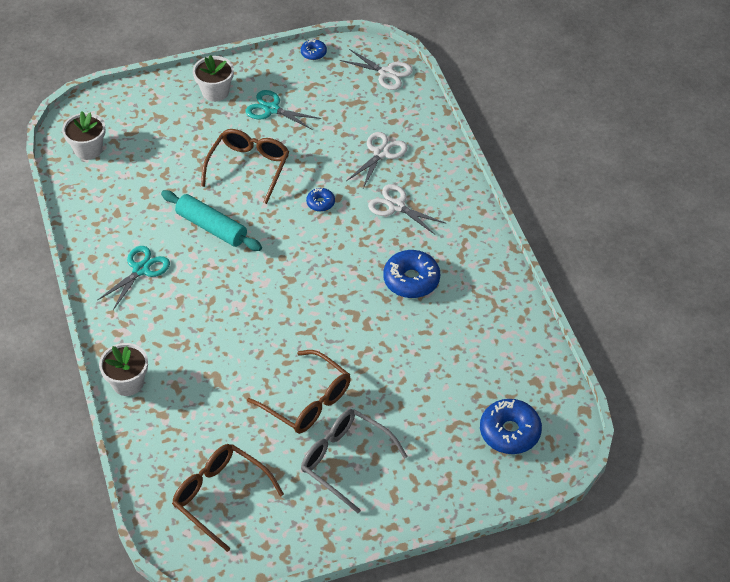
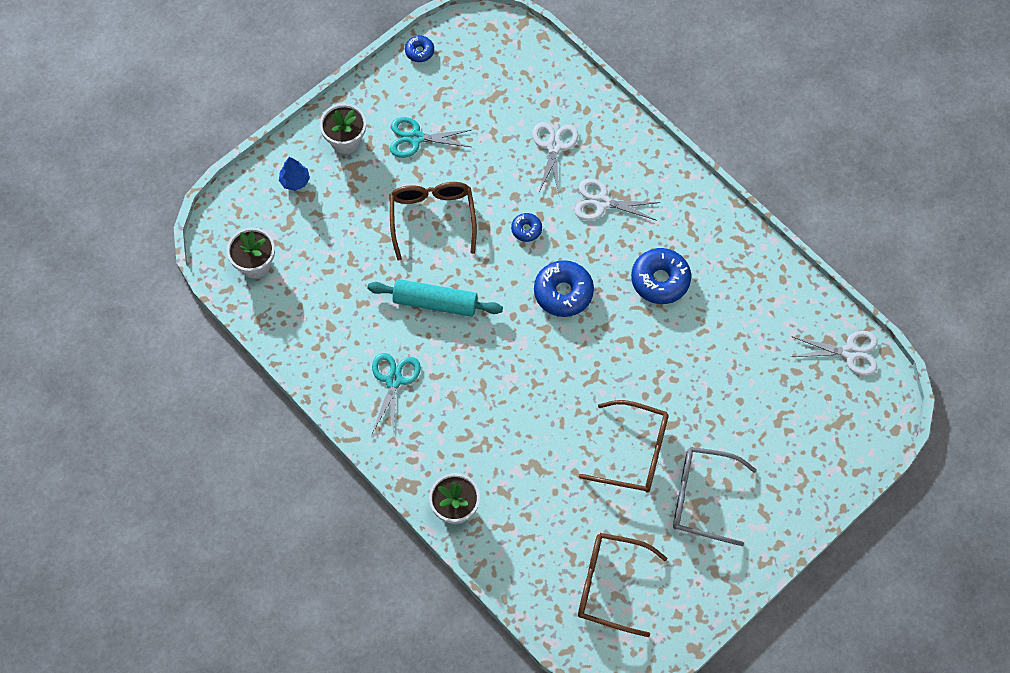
camera: 25 degrees left, 15 degrees up
(157, 105) = (295, 181): none -> blue tree
(386, 73) = (507, 47): white scissors -> white scissors (850, 352)
(509, 432) = (832, 403): blue donut -> blue donut (563, 292)

